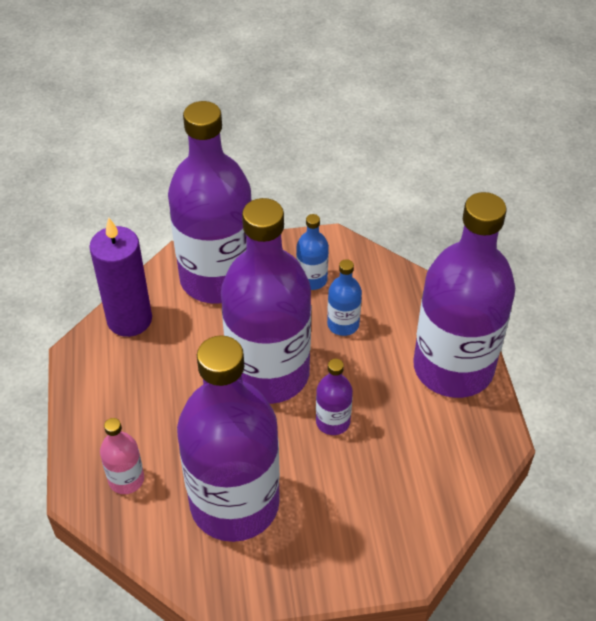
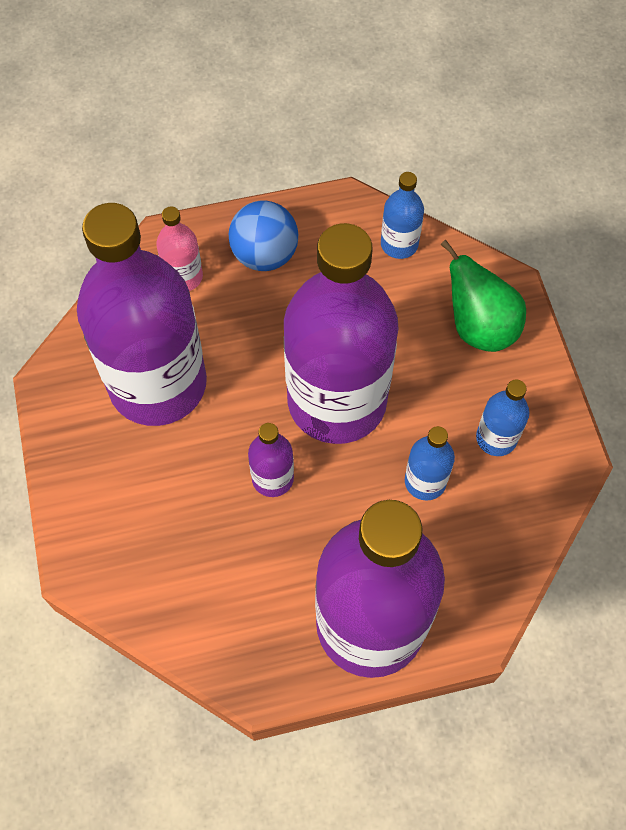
camera: 85 degrees right, 15 degrees up
(118, 415) = (264, 255): none -> blue ball
(129, 319) = (399, 244): purple candle -> blue bottle
(217, 278) = (479, 327): purple bottle -> green pear

